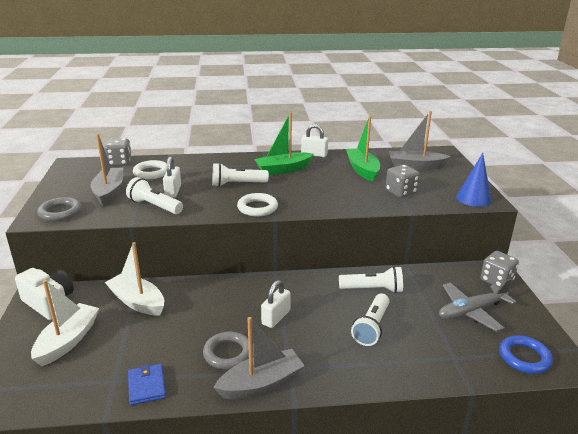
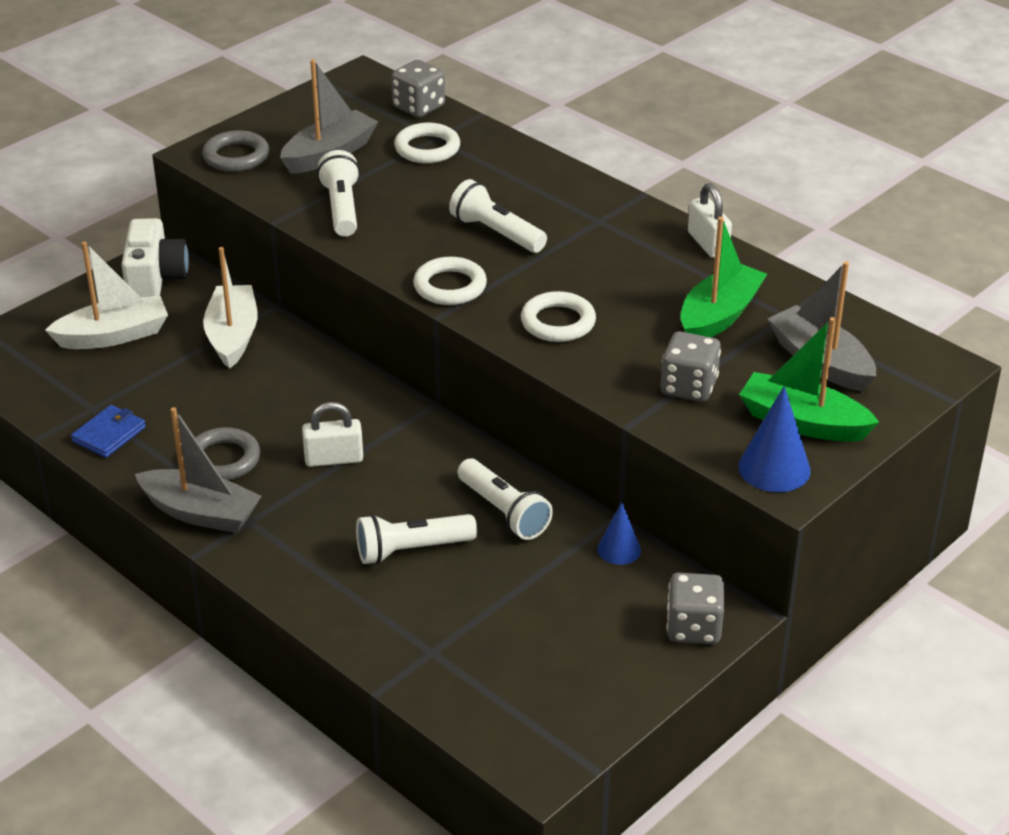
camera: 50 degrees right, 10 degrees up
(173, 191) = (400, 197): white padlock -> none
(283, 170) = (604, 245): green boat -> green boat (803, 422)
(320, 197) = (558, 322): none -> white ring
(429, 274) = (619, 549): none -> blue cone
(471, 311) = (566, 630): grey plane -> none
(524, 357) = (509, 719): blue ring -> none

